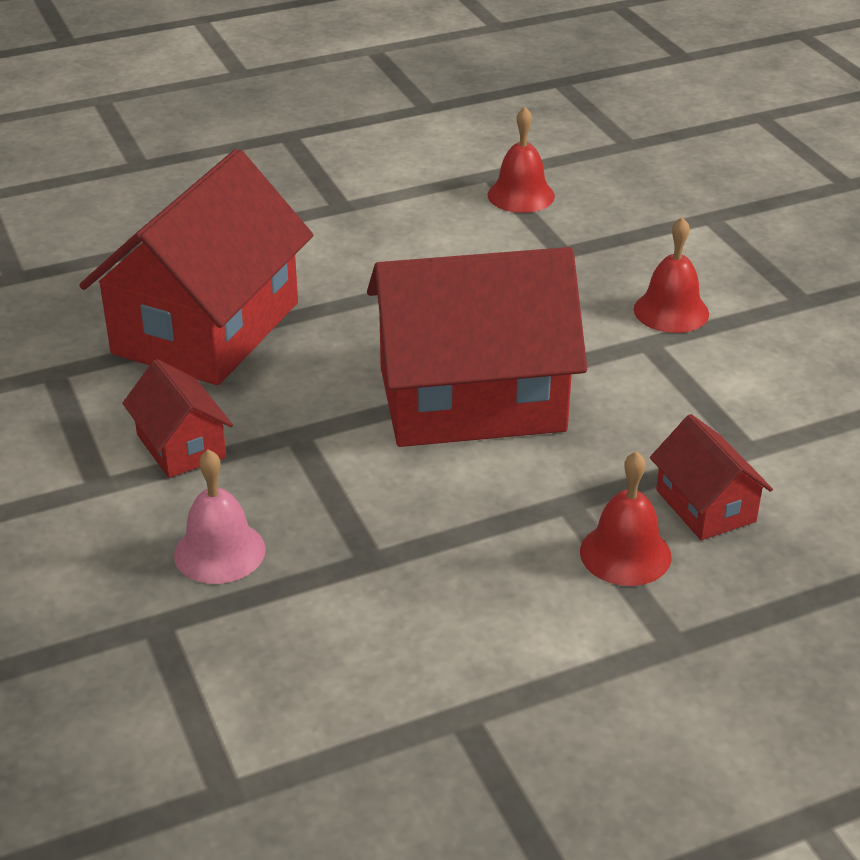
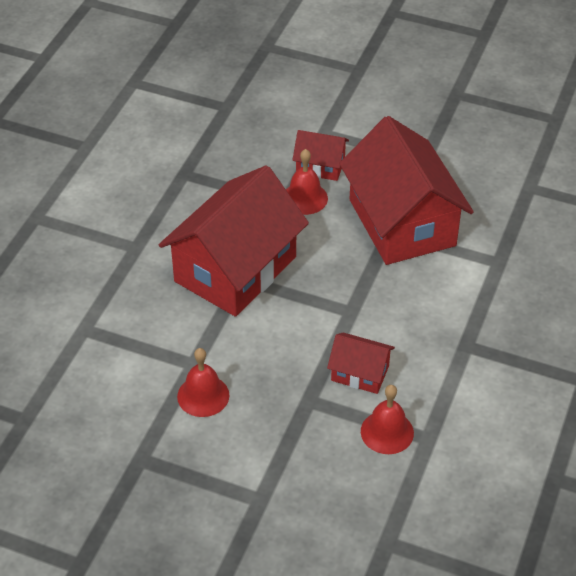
camera: 135 degrees right, 10 degrees up
(219, 551) = (242, 140): pink bell -> none
(625, 554) = (89, 240): red bell -> red bell (305, 198)
(705, 506) = (76, 285): red house -> red house (360, 373)

